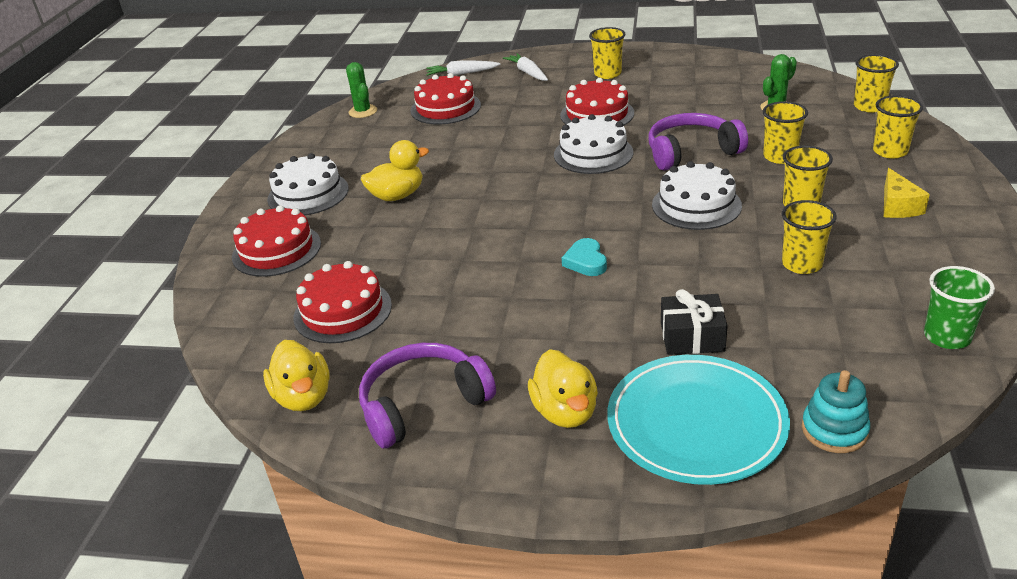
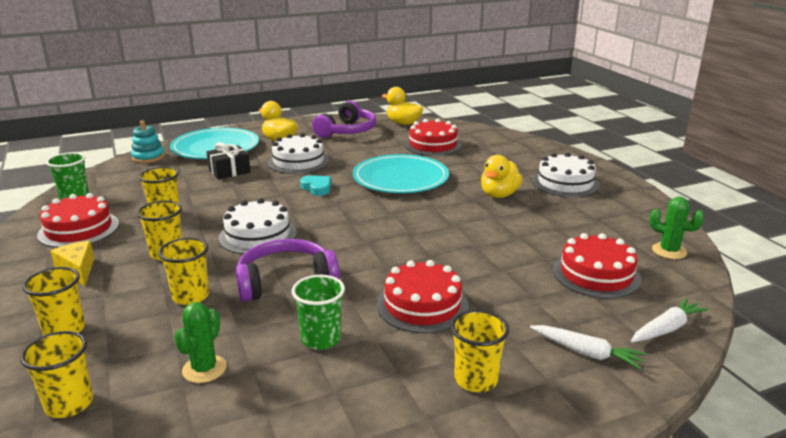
camera: 145 degrees right, 10 degrees down
(276, 250) = (519, 156): red cake -> red cake (79, 229)
(468, 250) = (400, 178): none -> turquoise plate
(593, 153) = (382, 259): white cake -> white cake (298, 161)
(687, 109) = (321, 339): none -> green cup
(691, 152) = (286, 281): purple headphones -> purple headphones turned 150 degrees counterclockwise

